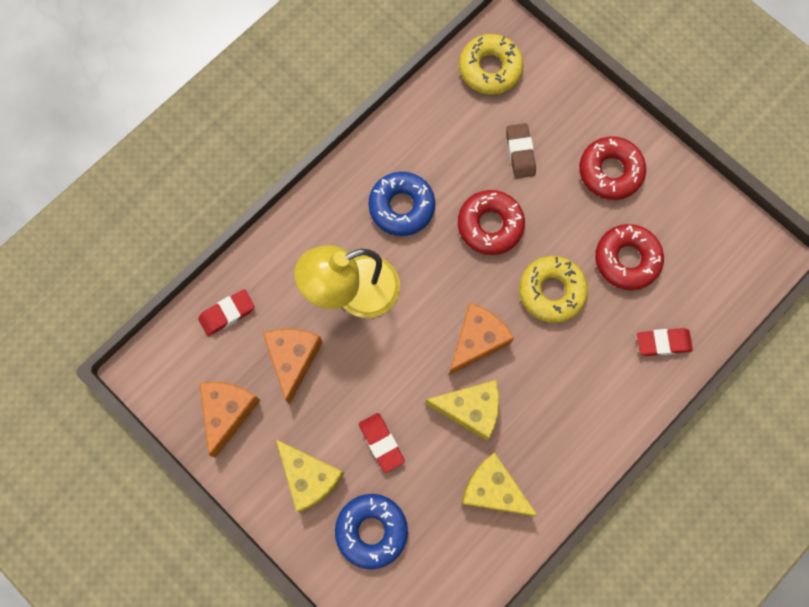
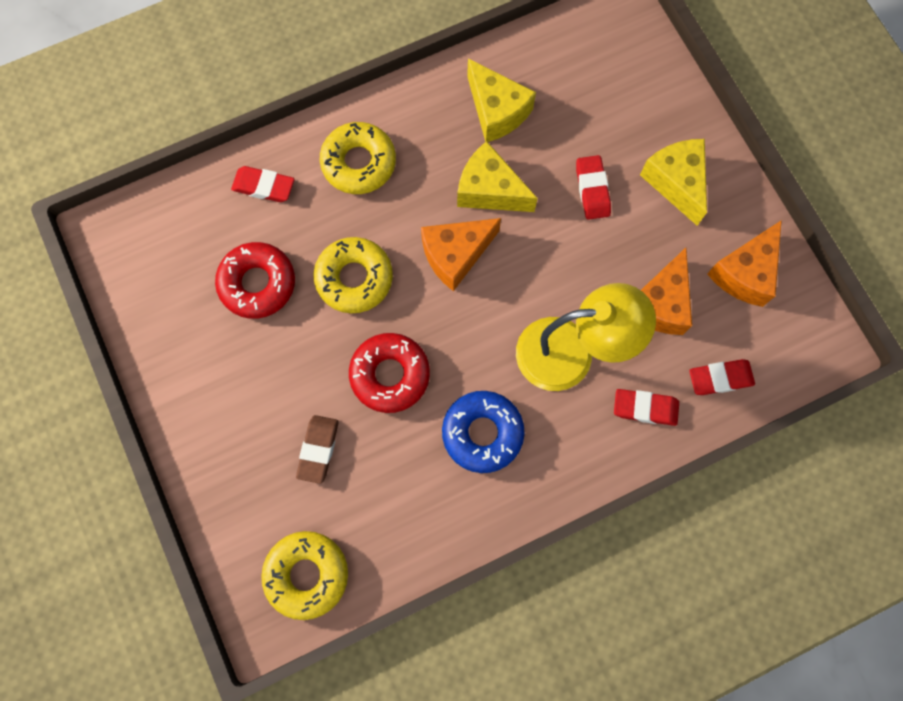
camera: 160 degrees left, 0 degrees up
(281, 269) = (645, 408): none -> red eraser
(371, 531) = (628, 115): blue donut -> none
(593, 394) = (359, 163): none -> yellow donut
(610, 171) = (226, 389): red donut -> none

